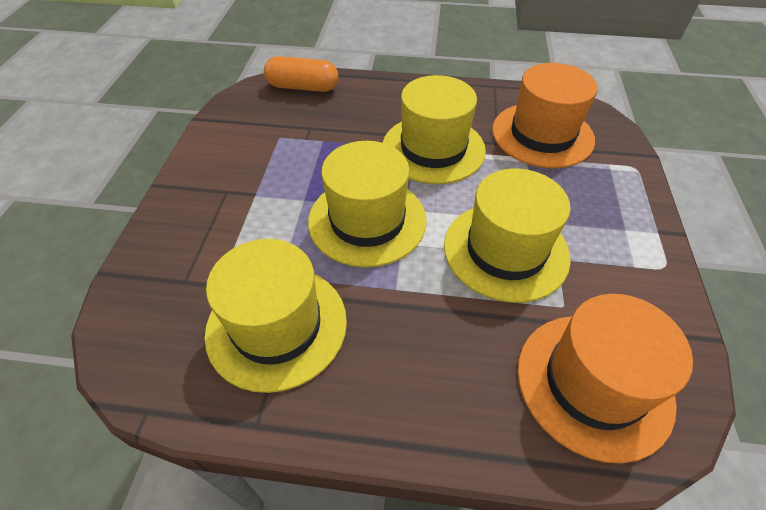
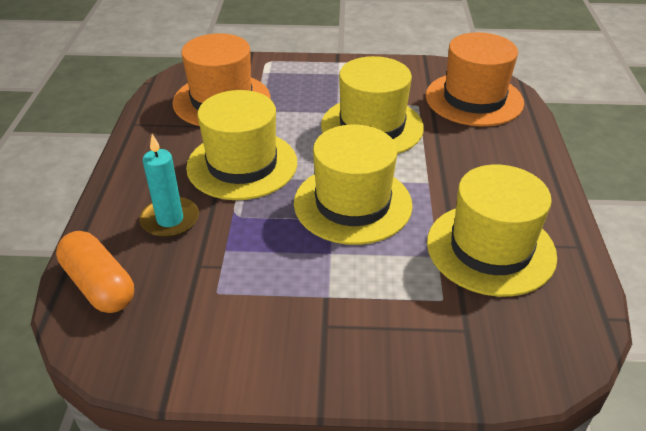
camera: 95 degrees left, 10 degrees down
(303, 87) = (99, 285): orange capsule -> orange capsule turned 45 degrees counterclockwise
(363, 112) = (170, 220): none -> turquoise candle

